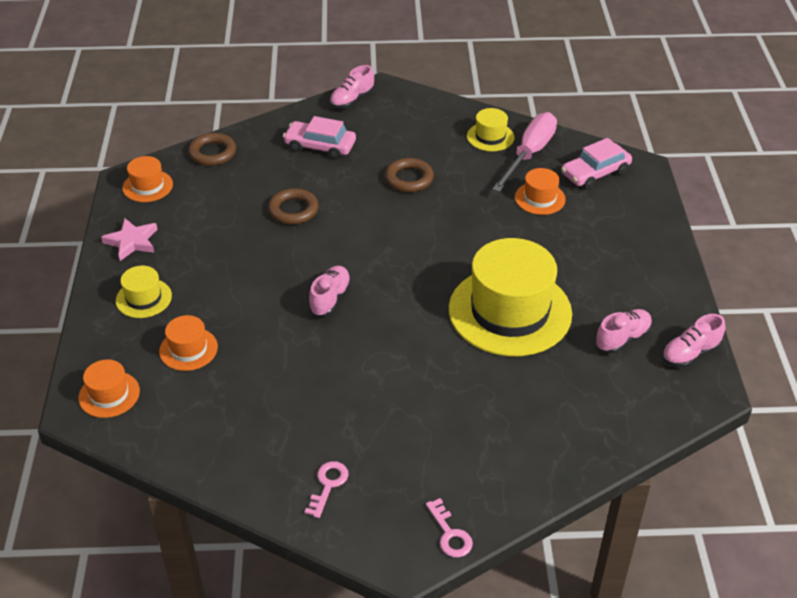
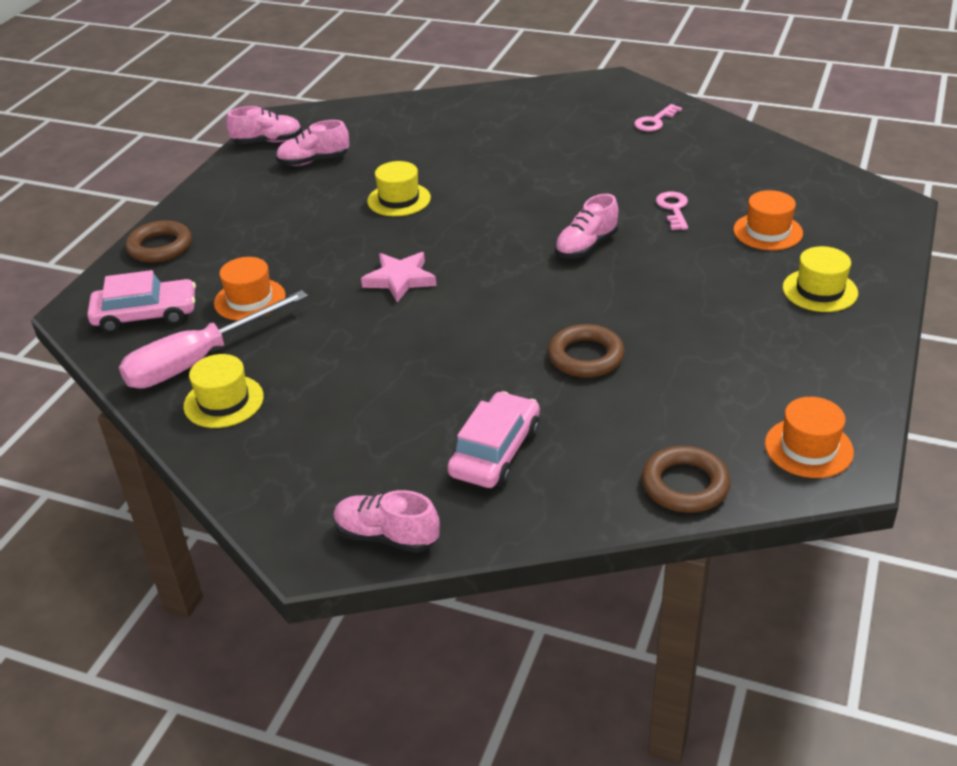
camera: 155 degrees left, 5 degrees down
(109, 394) = (861, 210): orange hat -> none
(132, 242) = (836, 363): pink star -> pink star (400, 279)
(320, 146) = (495, 452): pink car -> pink car turned 105 degrees counterclockwise
(352, 100) = (386, 536): pink shoe -> pink shoe turned 135 degrees counterclockwise
(409, 179) = (395, 364): brown ring -> brown ring (160, 247)
(450, 534) = (570, 85): pink key -> pink key (673, 209)
(510, 311) = (399, 199): yellow hat -> yellow hat, size x0.46

